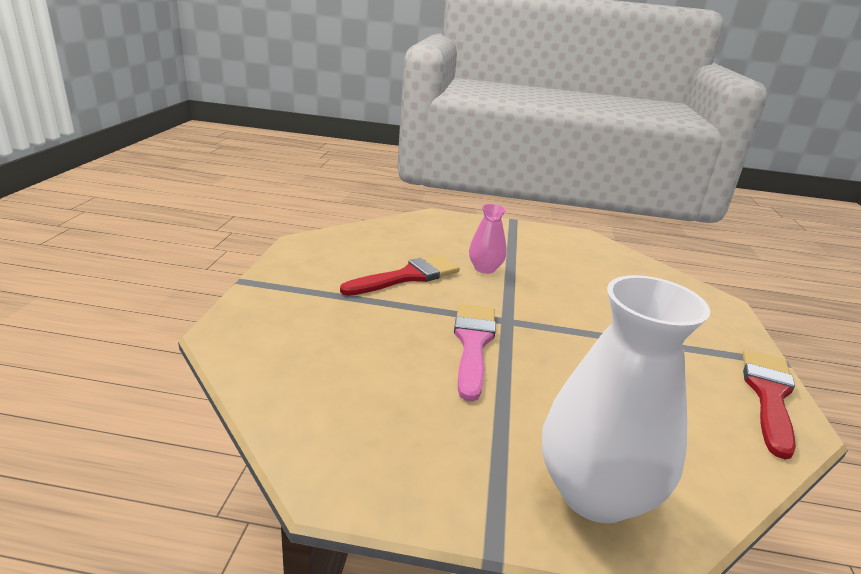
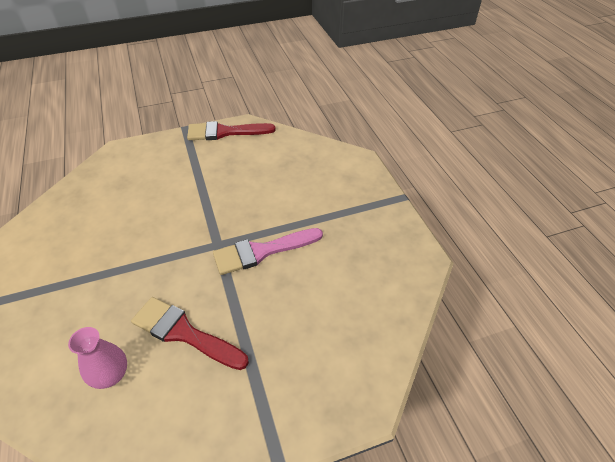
camera: 115 degrees left, 20 degrees up
(485, 268) = (133, 285): pink vase -> pink vase (111, 375)
(595, 493) = (346, 176): white vase -> none

